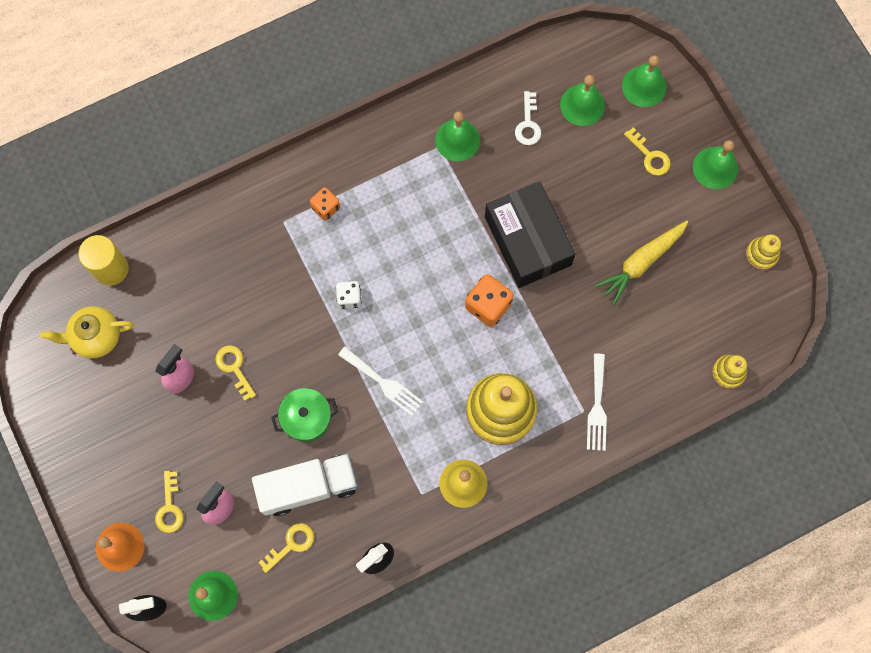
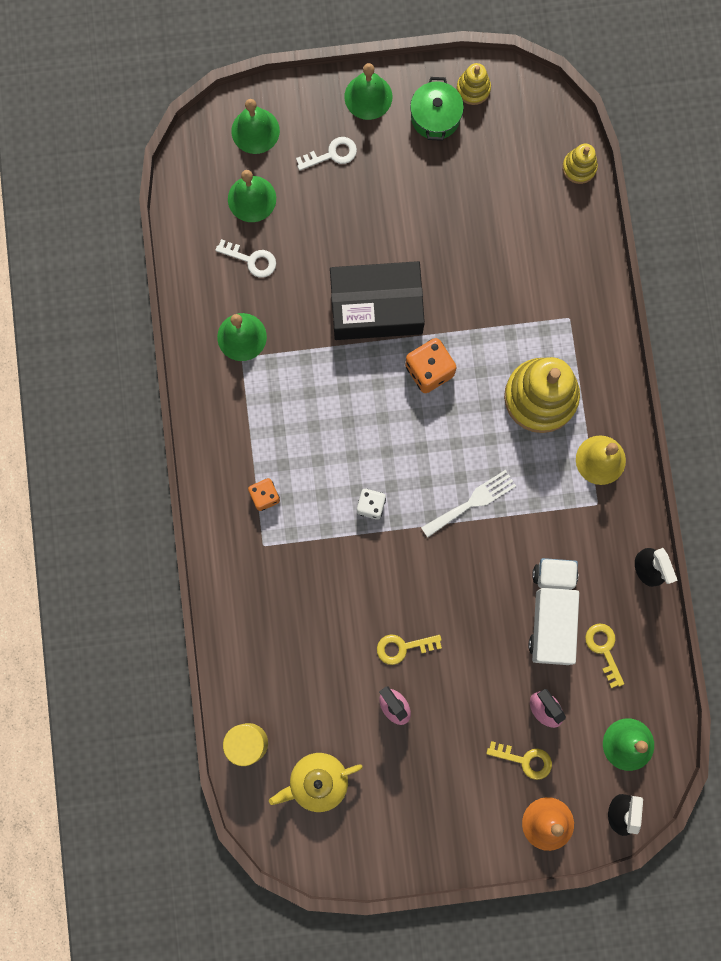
camera: 70 degrees left, 5 degrees up
(96, 337) = (317, 781): yellow teapot -> yellow teapot turned 60 degrees clockwise
(306, 418) = (481, 591): green pot -> green pot (435, 117)
(597, 407) = (569, 304): white fork -> none
(641, 263) = (440, 206): yellow carrot -> none
(650, 156) = (332, 154): yellow key -> white key

